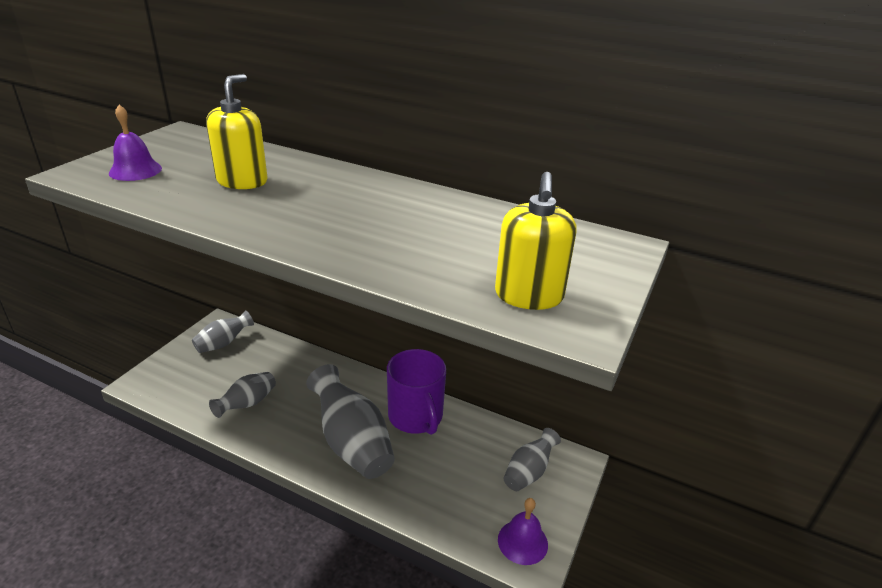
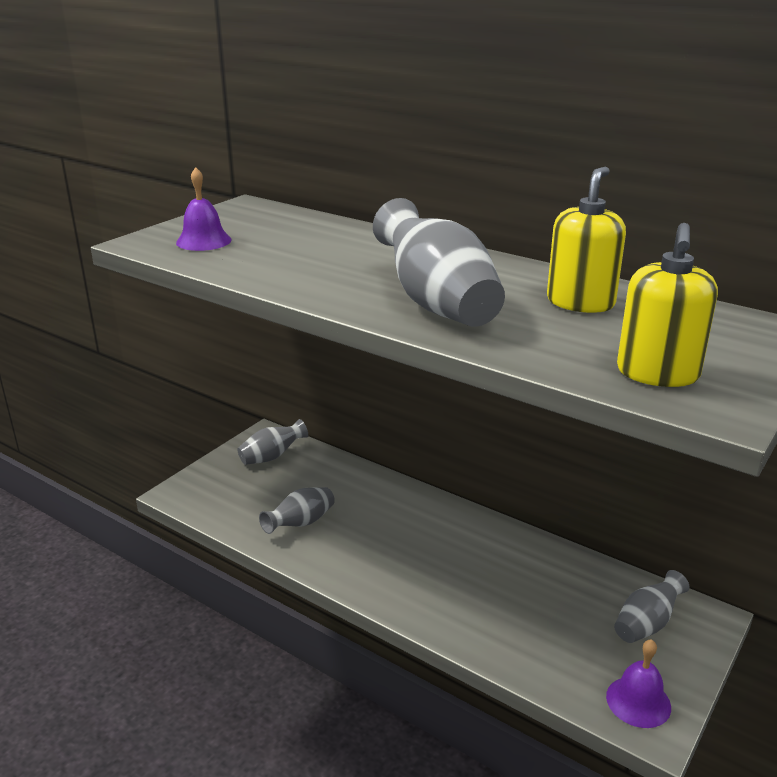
camera: 10 degrees right, 5 degrees down
(242, 181) = (320, 253): yellow soap dispenser -> yellow soap dispenser (580, 302)
(352, 443) = (425, 574): grey vase -> grey vase (436, 303)
(416, 416) = (503, 551): purple mug -> none

